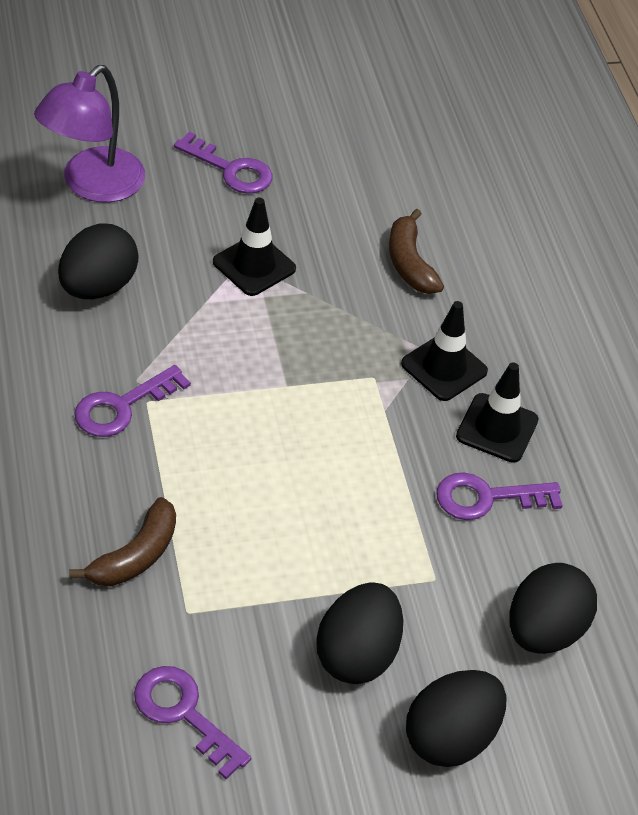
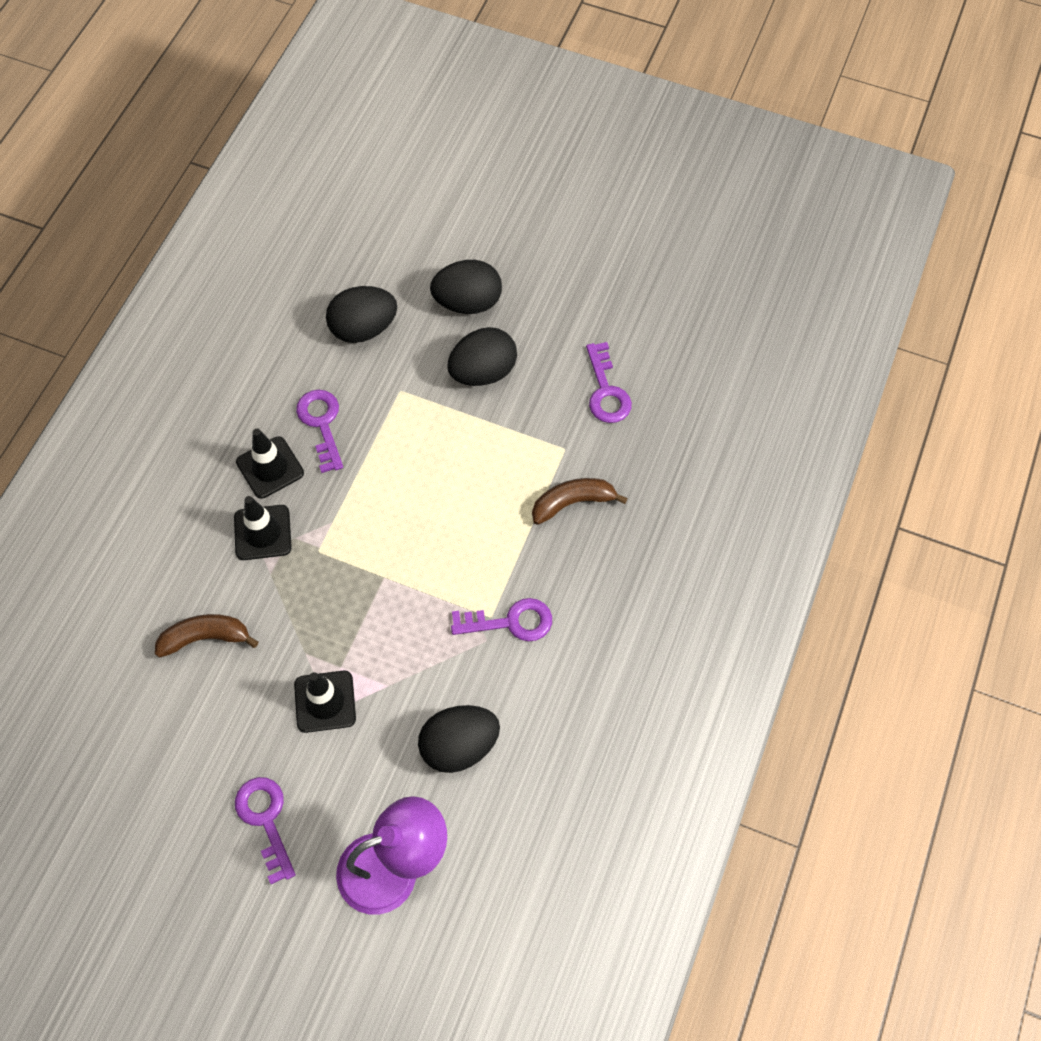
camera: 140 degrees left, 15 degrees up
(409, 263) = (205, 638): brown banana -> brown banana turned 120 degrees counterclockwise
(487, 498) = (322, 424): purple key -> purple key turned 135 degrees counterclockwise

